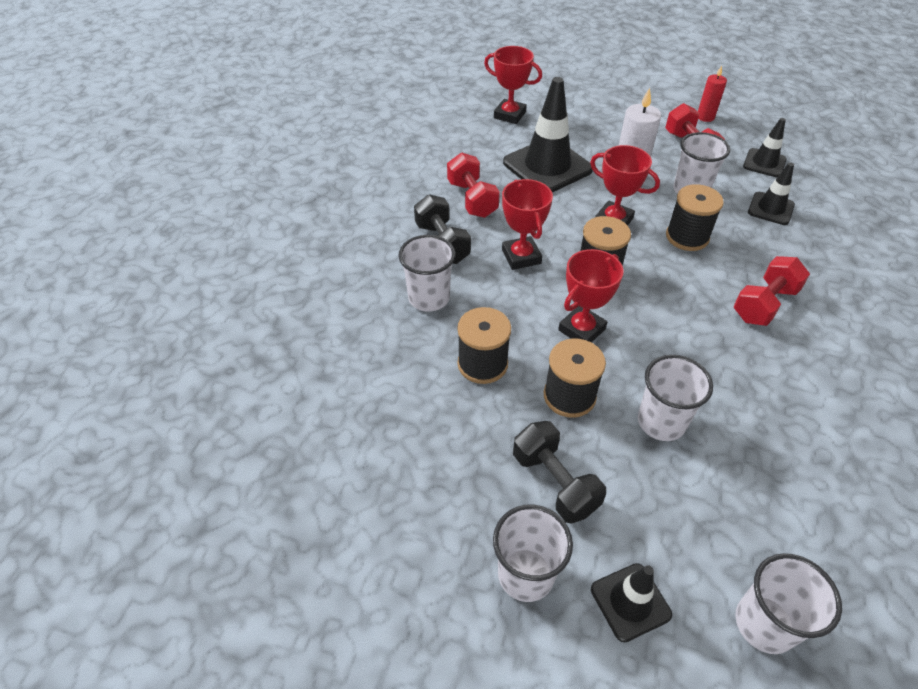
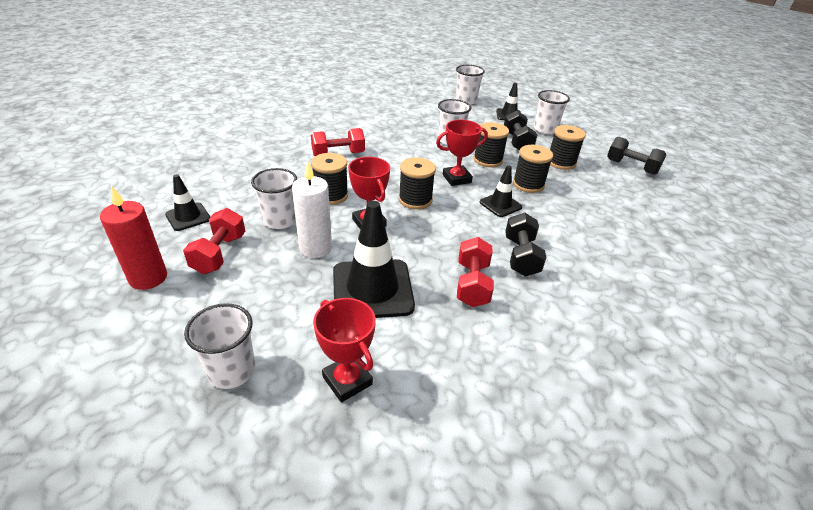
camera: 155 degrees left, 10 degrees down
(325, 505) = (631, 167): none -> black dumbbell
(429, 298) = (548, 225): white cup -> white cup (232, 371)
(454, 452) = (561, 162): none -> black spool
(521, 256) = (463, 225): red trophy -> none
(705, 117) = (148, 278): red candle -> red candle, size x1.64
(770, 209) = (246, 189): black traffic cone -> black traffic cone (500, 205)

